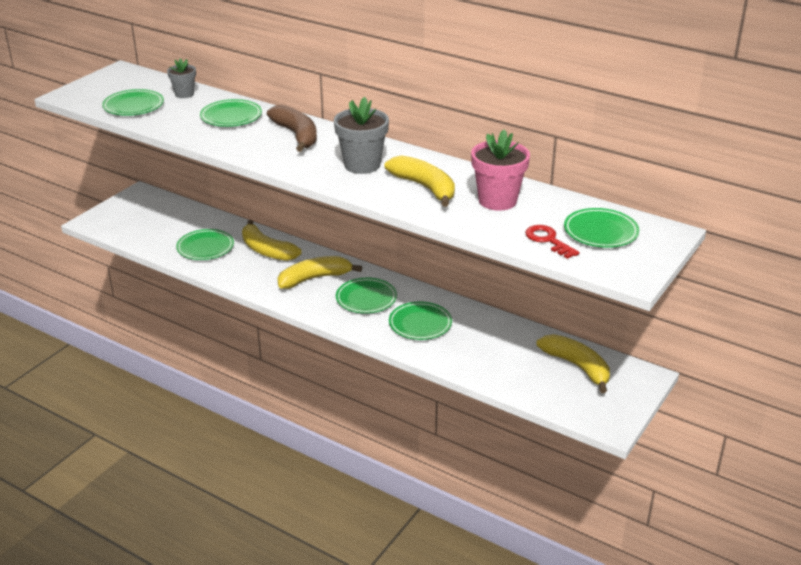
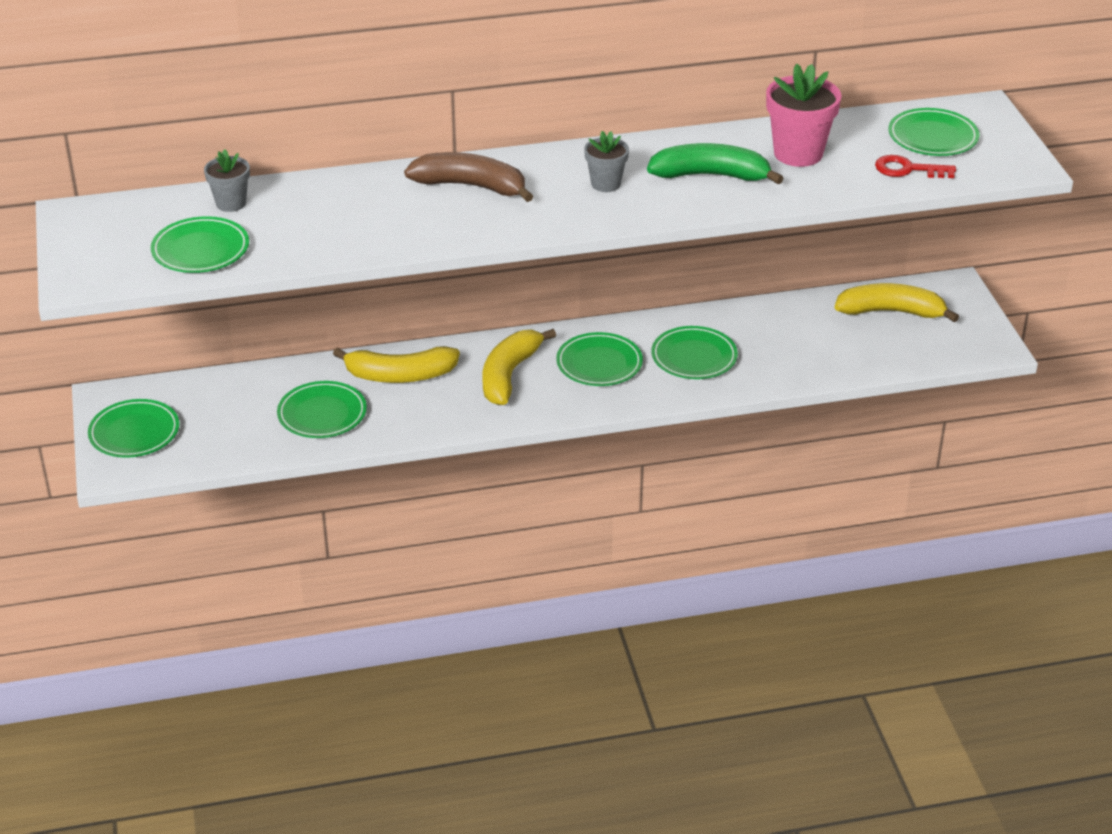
camera: 45 degrees left, 5 degrees up
(231, 117) = (350, 202): green plate -> green plate (134, 433)
(362, 165) = (606, 184): grey flower pot -> grey flower pot, size x0.59
(425, 187) = (711, 175): yellow banana -> green banana

